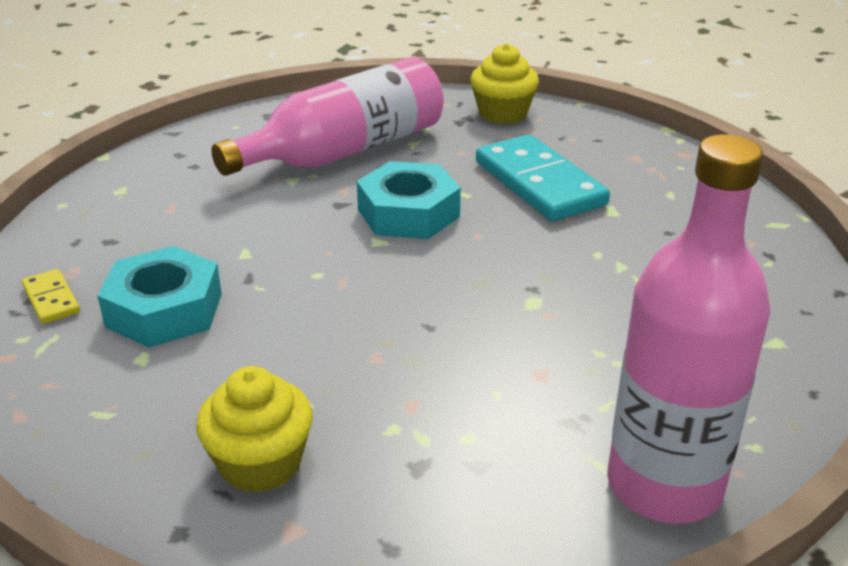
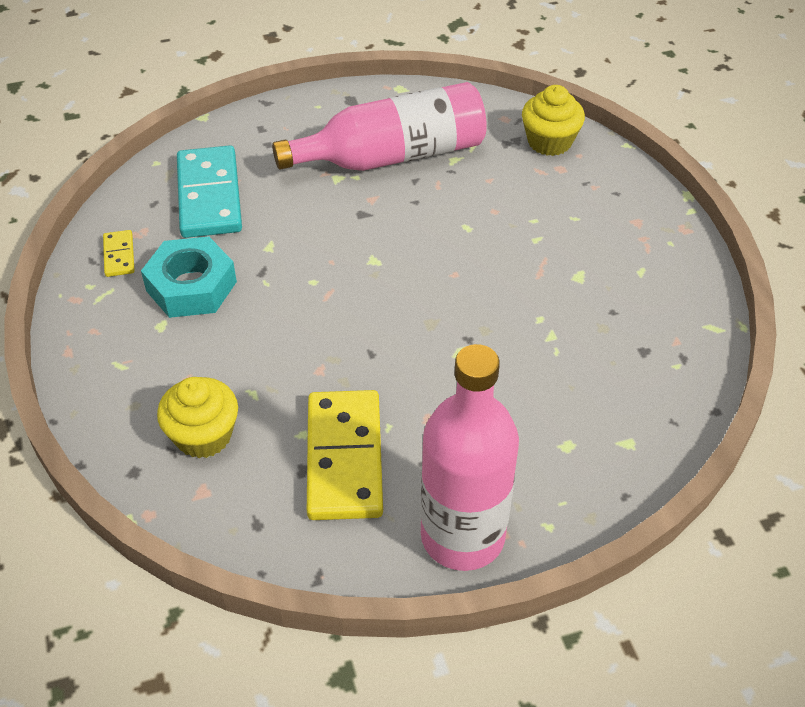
camera: 20 degrees right, 15 degrees up
(408, 213) = (411, 237): turquoise nut -> none
(463, 440) = (345, 458): none -> yellow domino
(540, 183) = (535, 231): turquoise domino -> turquoise domino (209, 196)

